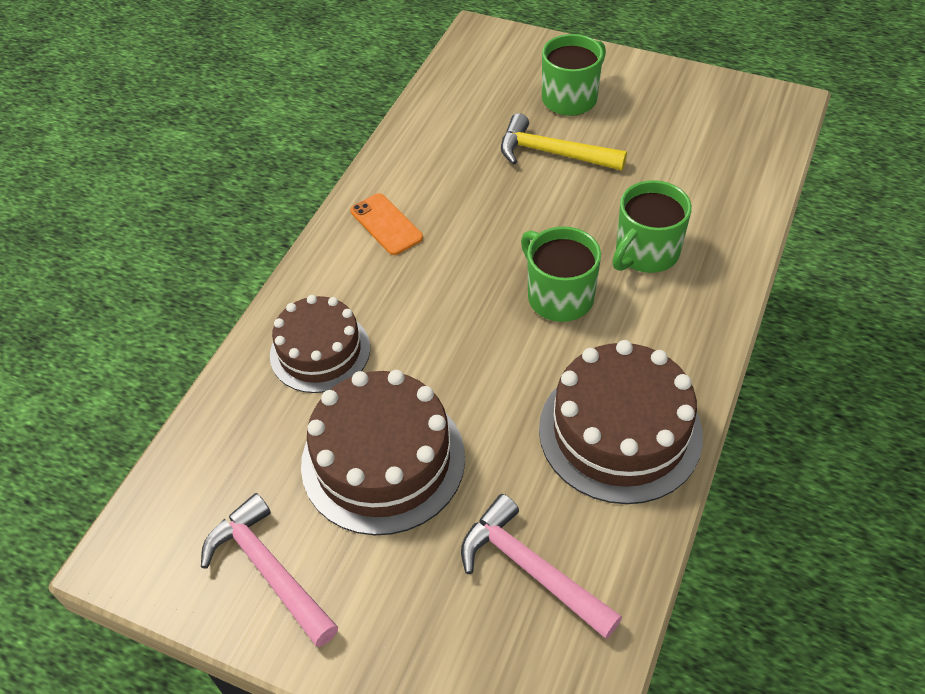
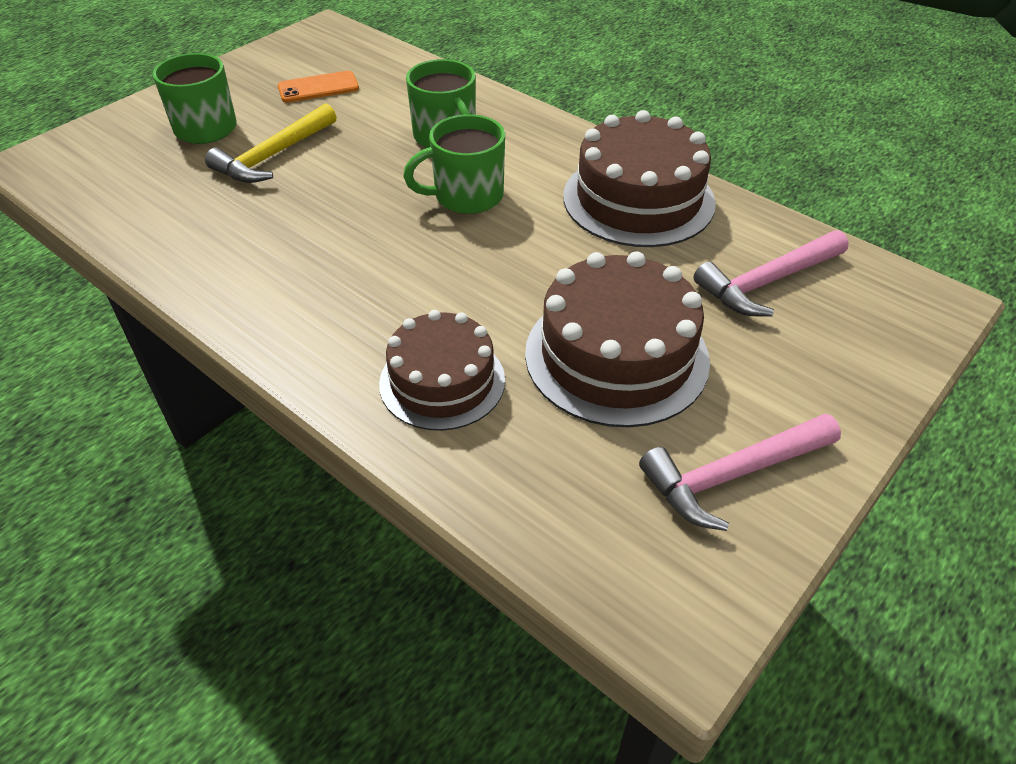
camera: 75 degrees left, 5 degrees down
(386, 224) = (280, 291): orange phone -> orange phone (318, 88)

